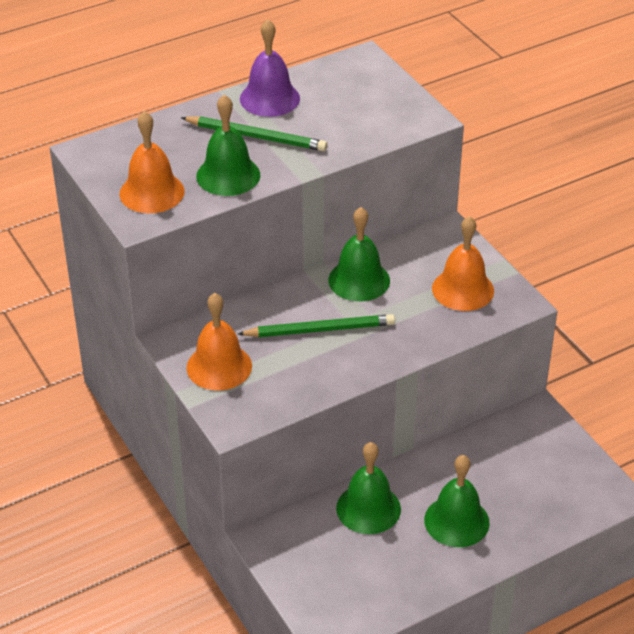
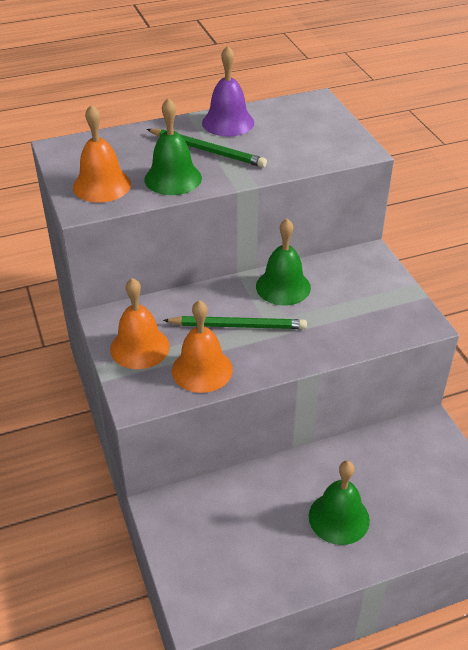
camera: 10 degrees right, 0 degrees up
(368, 508) = (260, 493): green bell -> none
(463, 289) = (374, 305): orange bell -> orange bell (202, 370)

